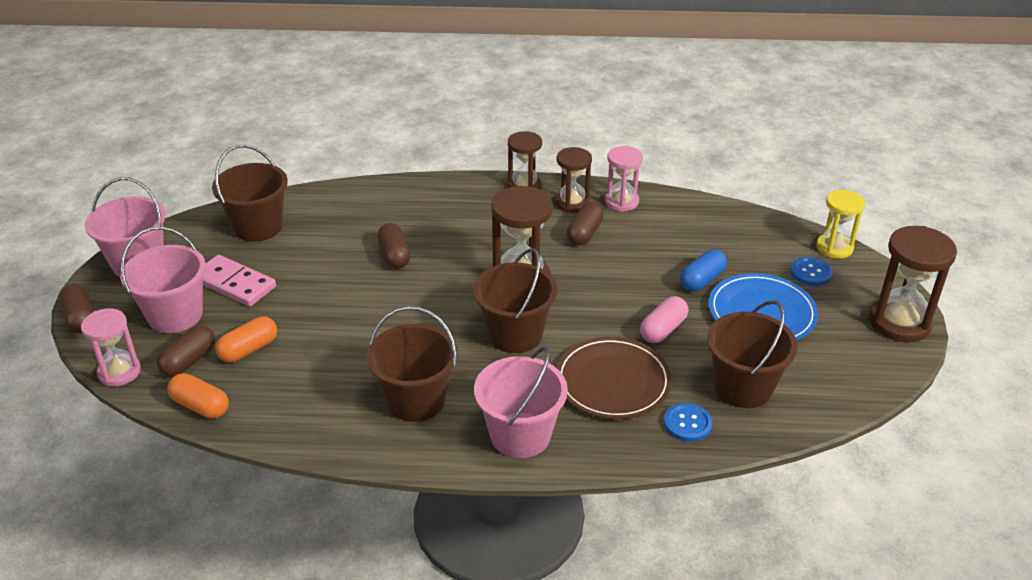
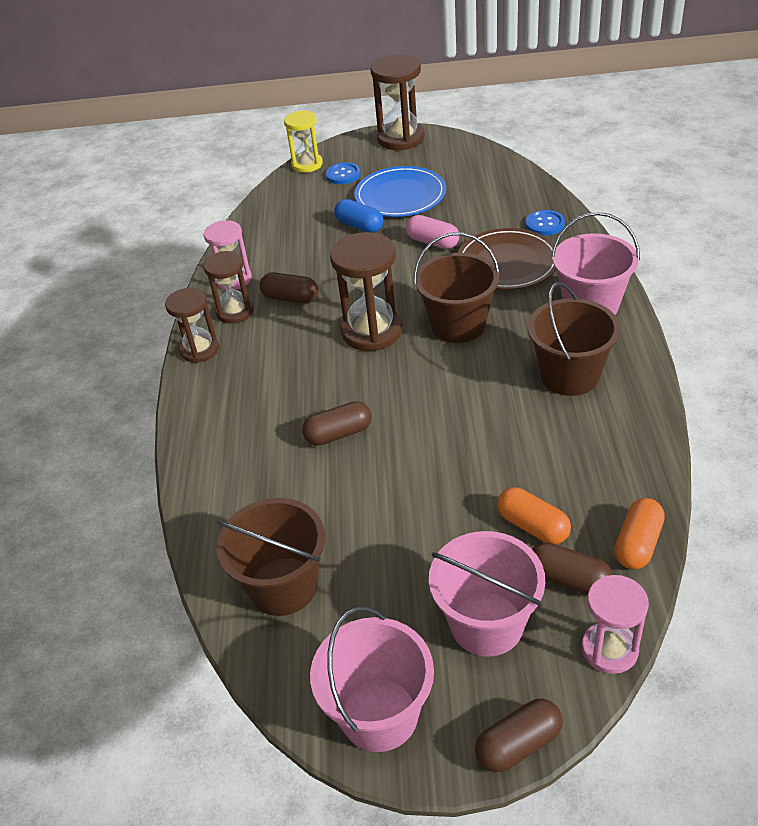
camera: 90 degrees left, 5 degrees up
(234, 284) = (412, 577): pink domino -> none
(743, 387) = (494, 201): brown bucket -> none

